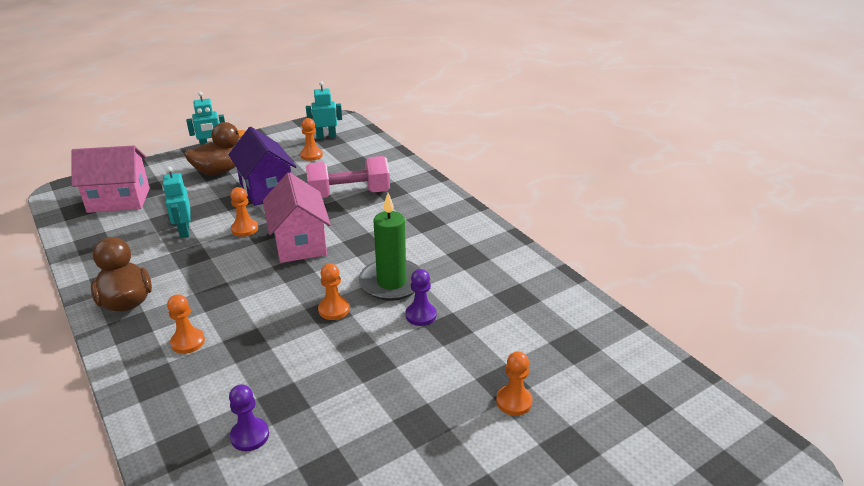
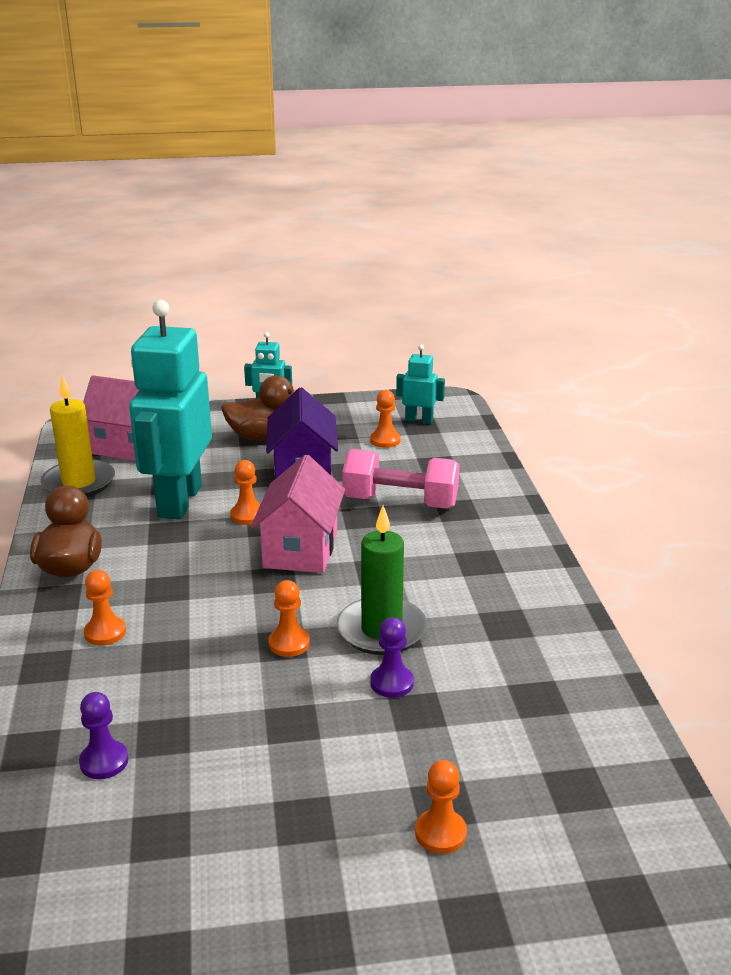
camera: 25 degrees right, 5 degrees down
(90, 237) = (79, 483): none -> yellow candle
(184, 231) = (179, 501): turquoise robot -> turquoise robot, size x2.25

